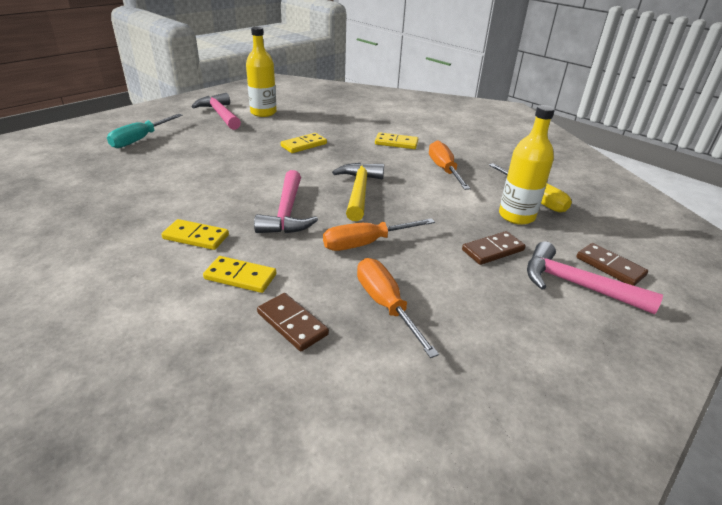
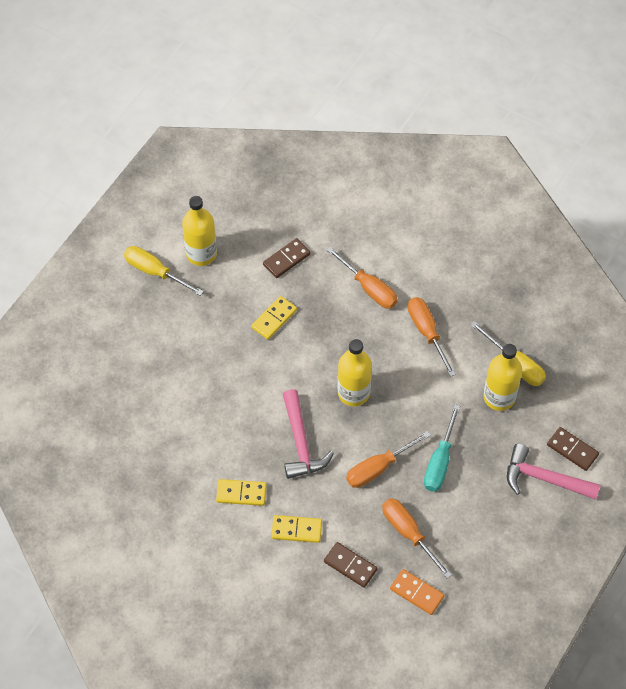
camera: 10 degrees left, 25 degrees up
(140, 139) = (102, 352): turquoise screwdriver -> turquoise screwdriver (440, 462)
(220, 114) = (155, 272): pink hammer -> yellow screwdriver
(359, 191) = (353, 393): yellow hammer -> yellow bottle
(379, 374) = (416, 593): none -> orange domino
(396, 143) = (369, 288): yellow domino -> orange screwdriver
(492, 250) = (480, 451): brown domino -> brown domino (286, 259)

